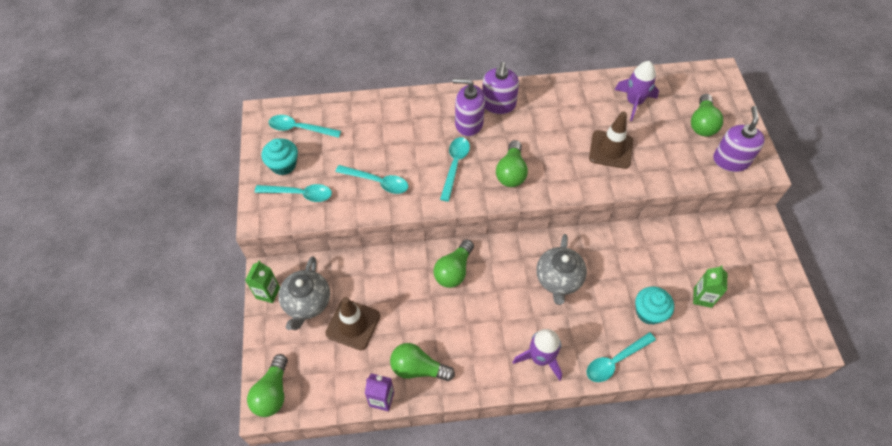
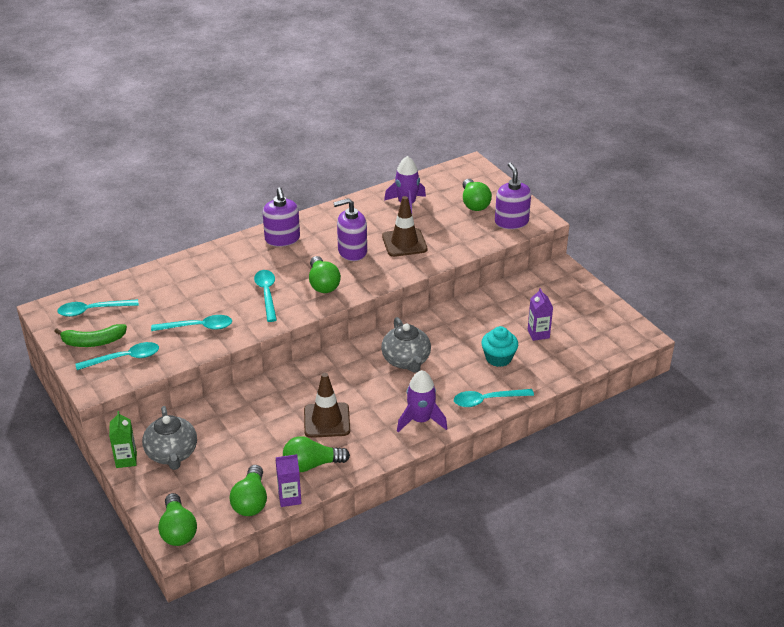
camera: 25 degrees left, 20 degrees down
(283, 165) = (93, 342): turquoise cupcake -> green banana
(353, 324) = (229, 455): brown traffic cone -> brown traffic cone (326, 420)
(454, 270) = (305, 385): green light bulb -> green light bulb (251, 501)
(469, 123) = (262, 260): purple soap dispenser -> purple soap dispenser (352, 251)
(615, 361) = (487, 400): turquoise spoon -> turquoise spoon turned 45 degrees clockwise
(702, 297) = (538, 334): green carton -> purple carton

